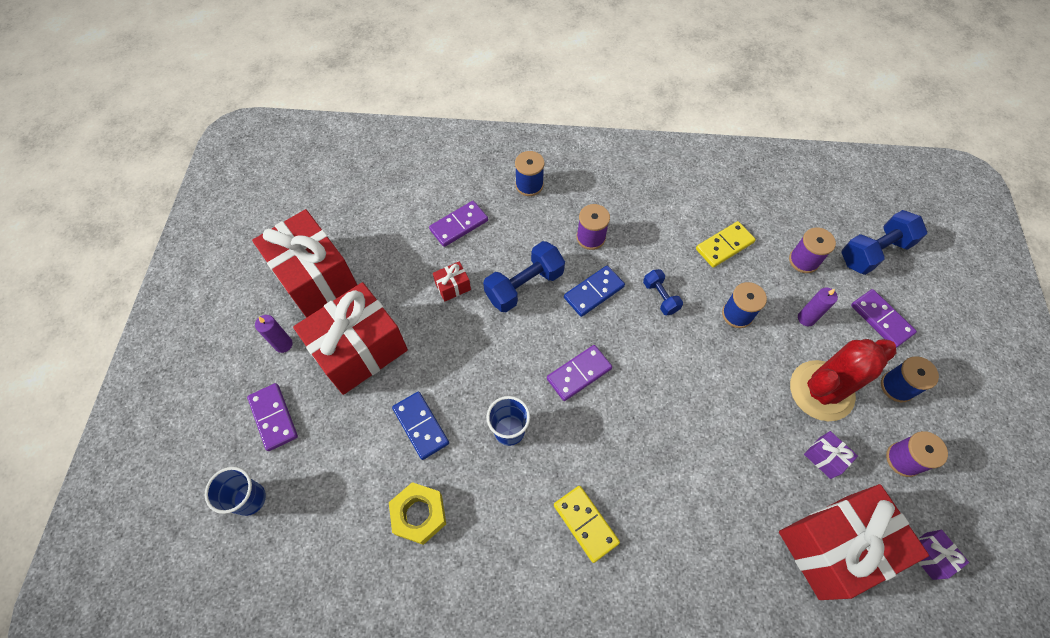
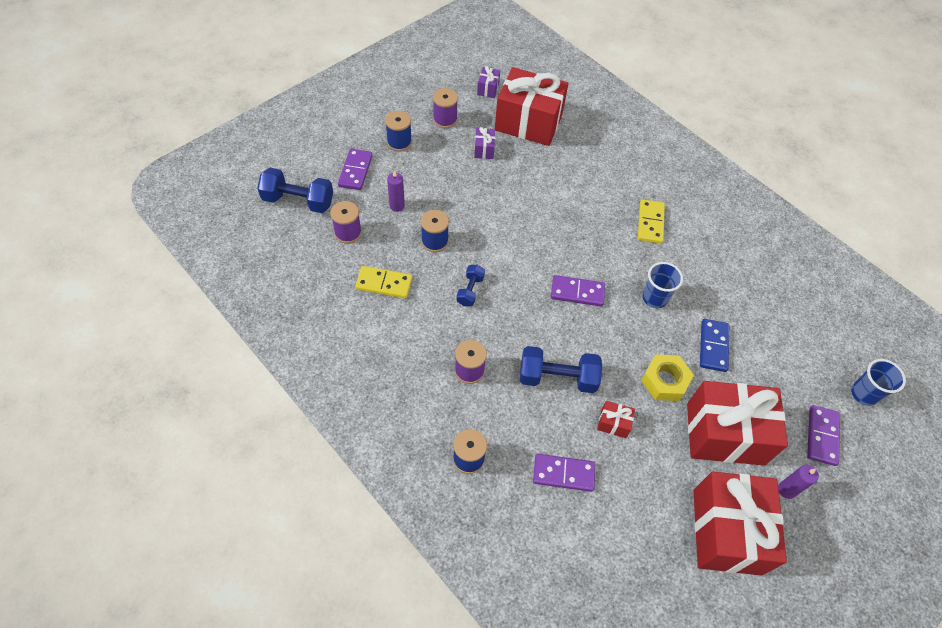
camera: 140 degrees left, 5 degrees down
(419, 515) = (749, 300): yellow nut -> yellow nut (664, 381)
(594, 292) = (512, 331): blue domino -> none
(821, 391) = (442, 172): red cactus -> none

